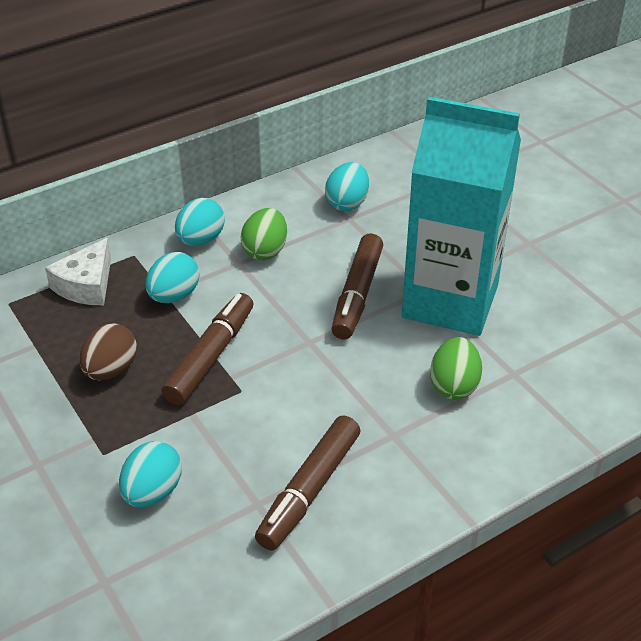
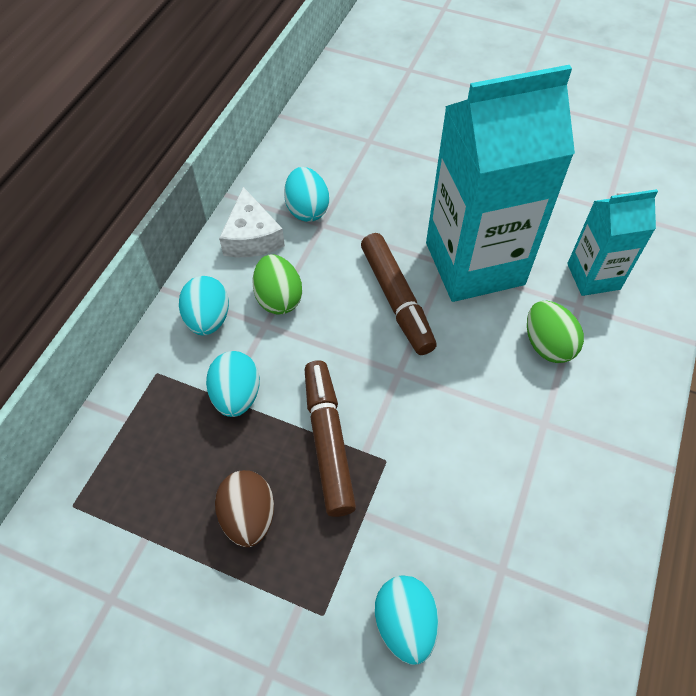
camera: 35 degrees left, 15 degrees up
(86, 285) = (138, 435): white cheese -> white cheese (251, 237)
(309, 490) = (530, 524): brown marker -> none
(551, 360) = (593, 276): none -> turquoise carton

